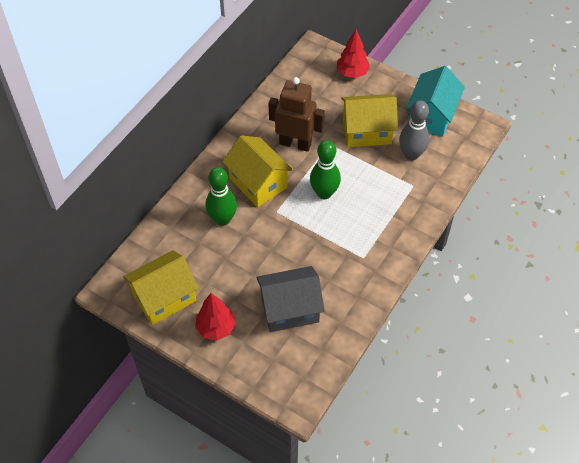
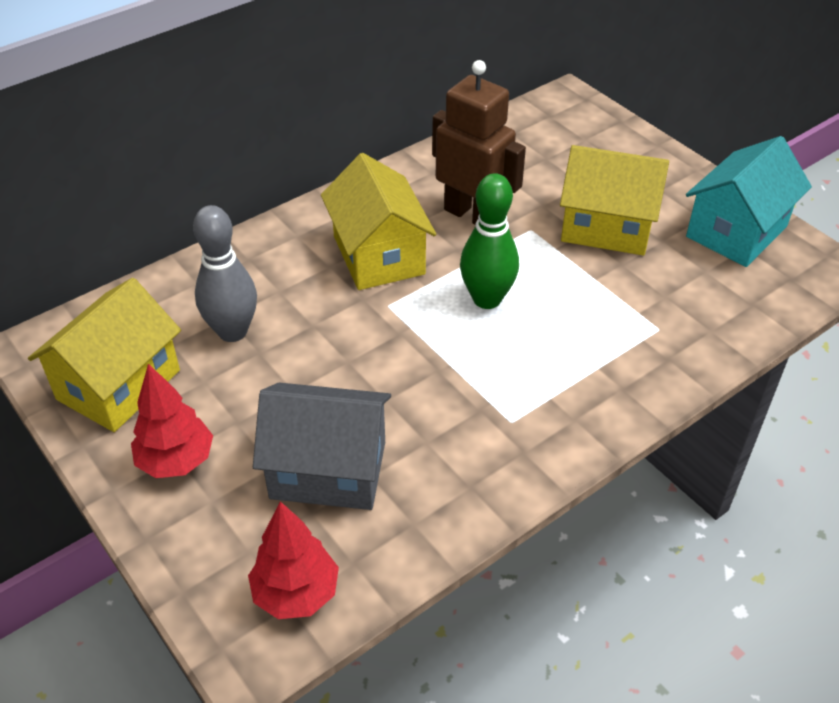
camera: 20 degrees right, 10 degrees down
(164, 297) = (118, 385): yellow house -> yellow house turned 45 degrees counterclockwise
(222, 219) = (289, 292): green bowling pin -> none
(352, 73) = (617, 142): red tree -> red tree (296, 593)
(411, 154) = (675, 280): grey bowling pin -> grey bowling pin (232, 331)

